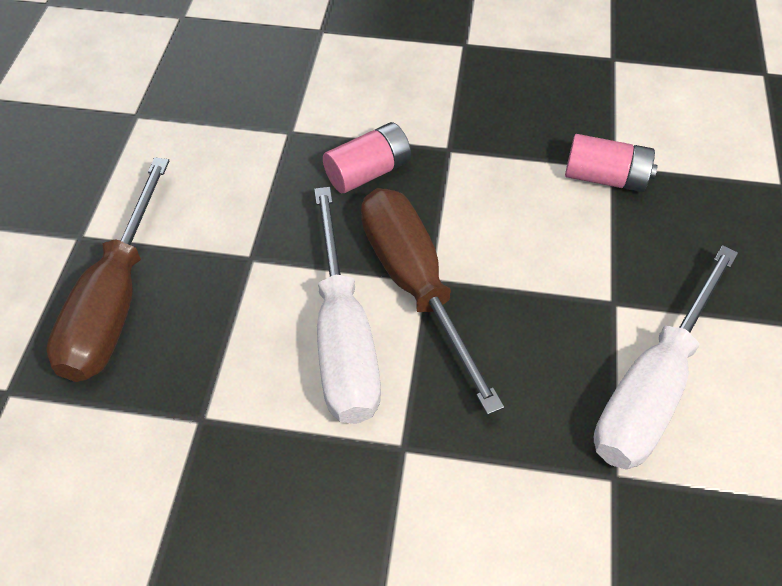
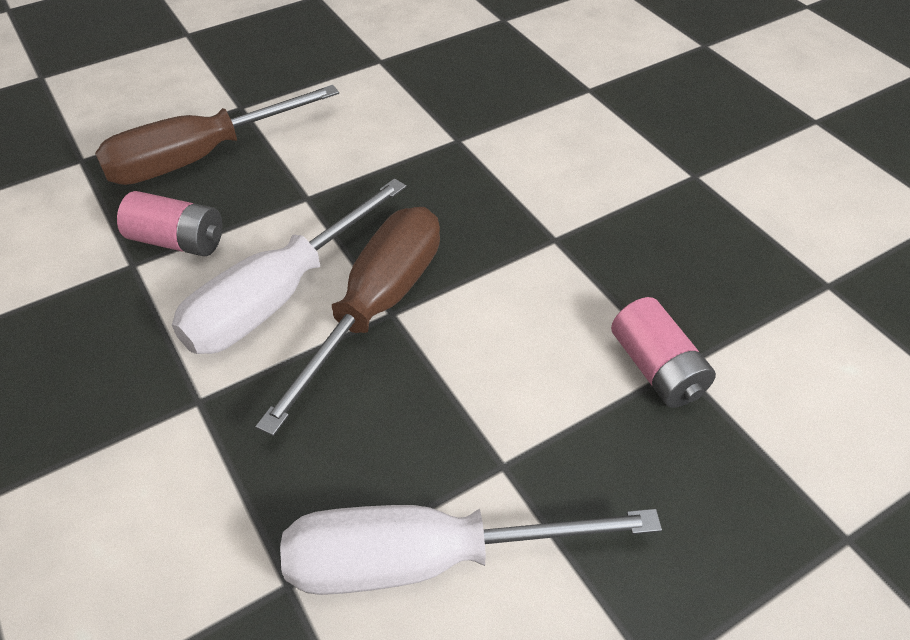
camera: 50 degrees right, 5 degrees down
(368, 172) = (467, 206): pink battery -> pink battery (178, 241)

